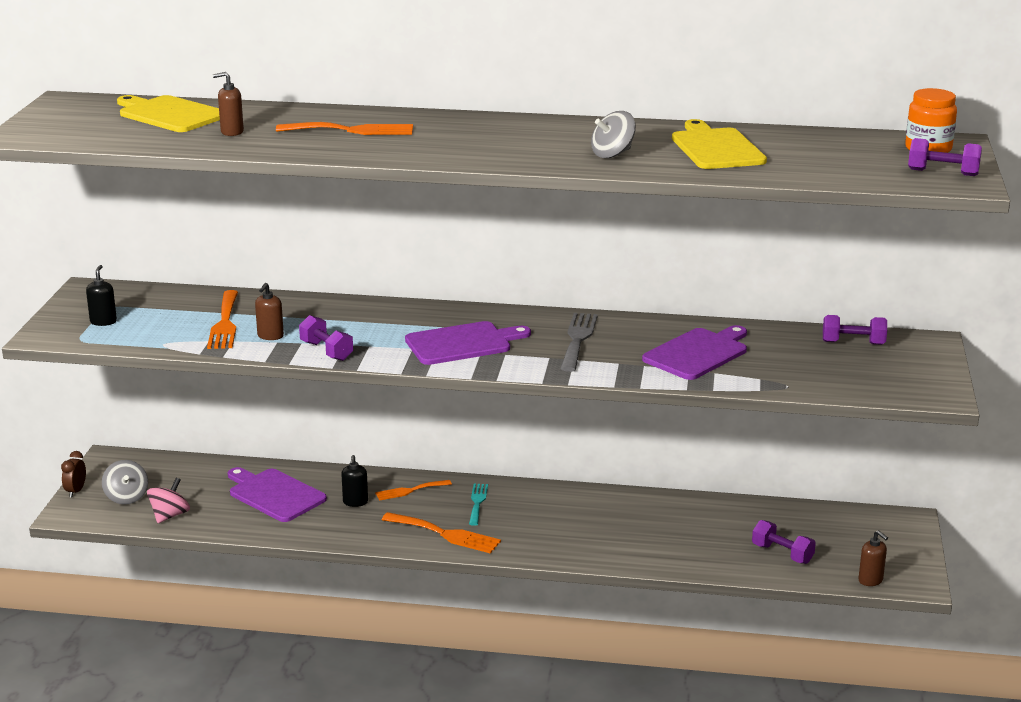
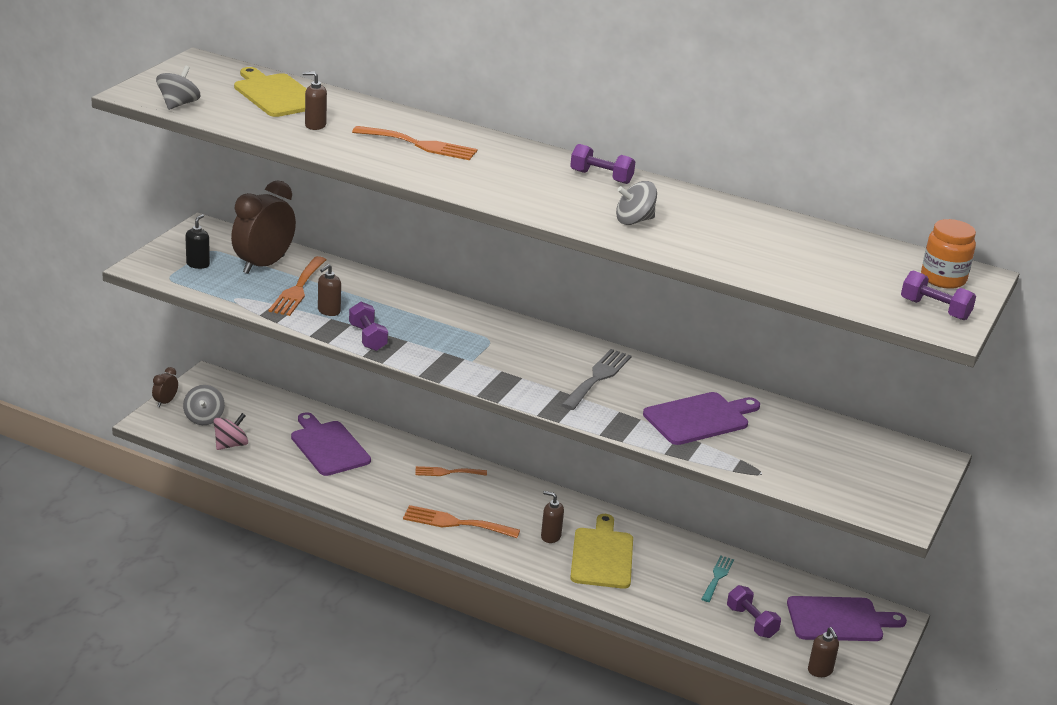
camera: 15 degrees right, 5 degrees up
(72, 138) = (178, 104): none -> grey spinning top
(174, 309) = (263, 265): none -> brown clock
(355, 502) = (393, 471): black soap dispenser -> none
(445, 534) = (455, 523): orange fork -> orange fork turned 150 degrees clockwise
(462, 343) = (491, 357): purple cutting board -> purple cutting board (839, 620)
(477, 502) = (500, 499): turquoise fork -> turquoise fork (717, 577)
(546, 524) = (550, 536): none -> brown soap dispenser
(716, 148) = (737, 234): yellow cutting board -> yellow cutting board (602, 556)
(853, 343) = (855, 442): purple dumbbell -> purple dumbbell (601, 177)

